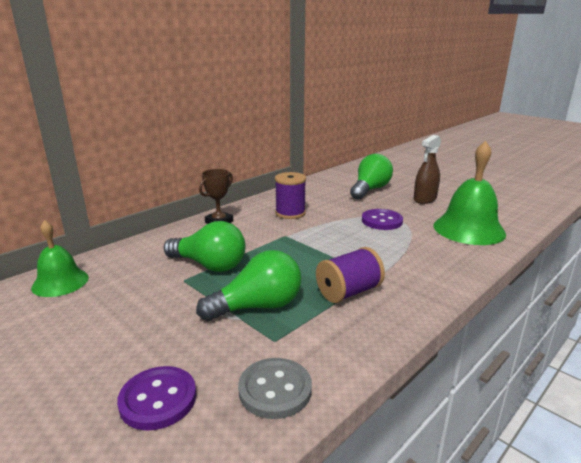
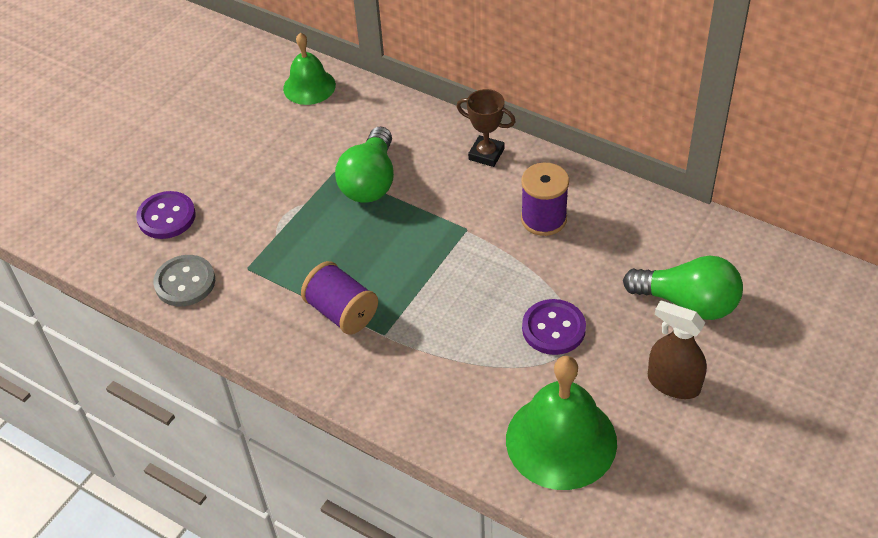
camera: 80 degrees right, 25 degrees up
(258, 306) = (298, 243): green light bulb -> none

